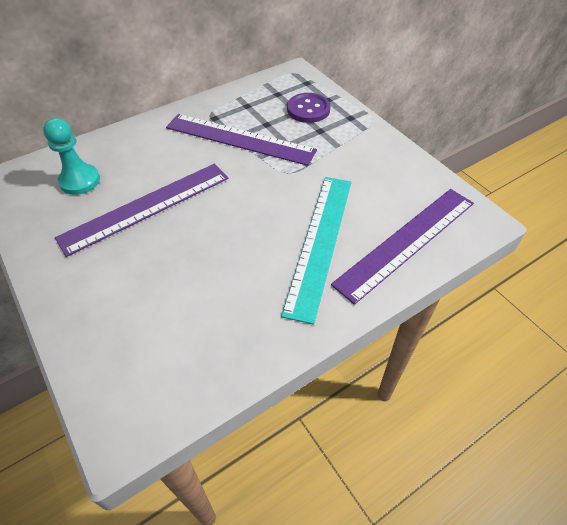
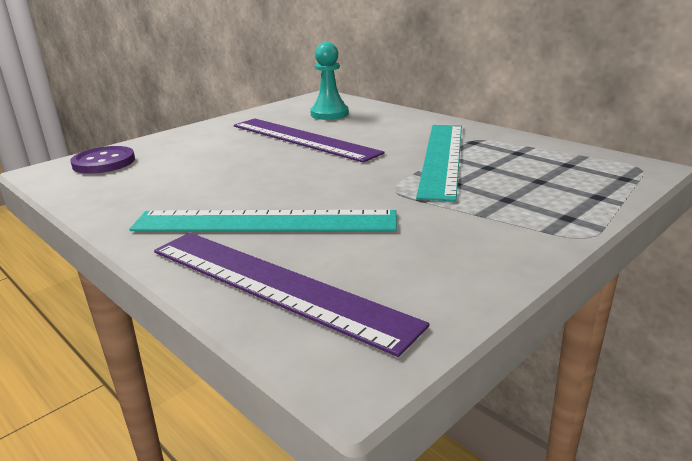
camera: 80 degrees right, 25 degrees down
(239, 139) = (442, 158): purple ruler -> turquoise ruler
(308, 109) = (552, 186): purple button -> purple button (104, 162)

